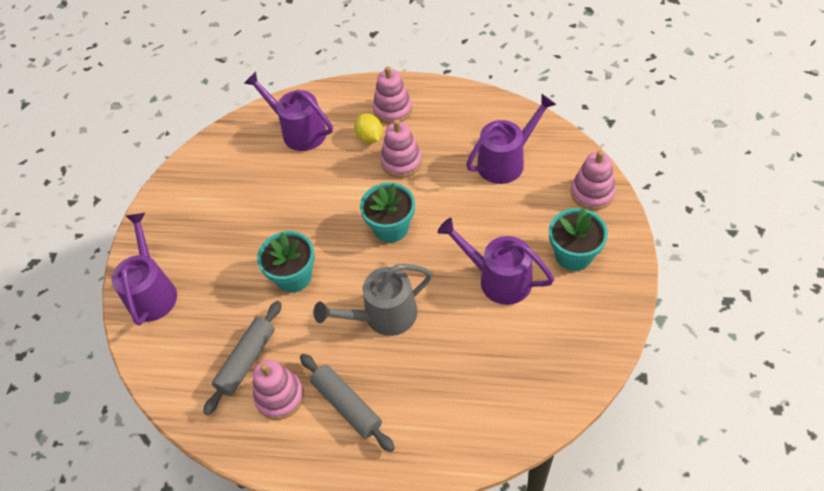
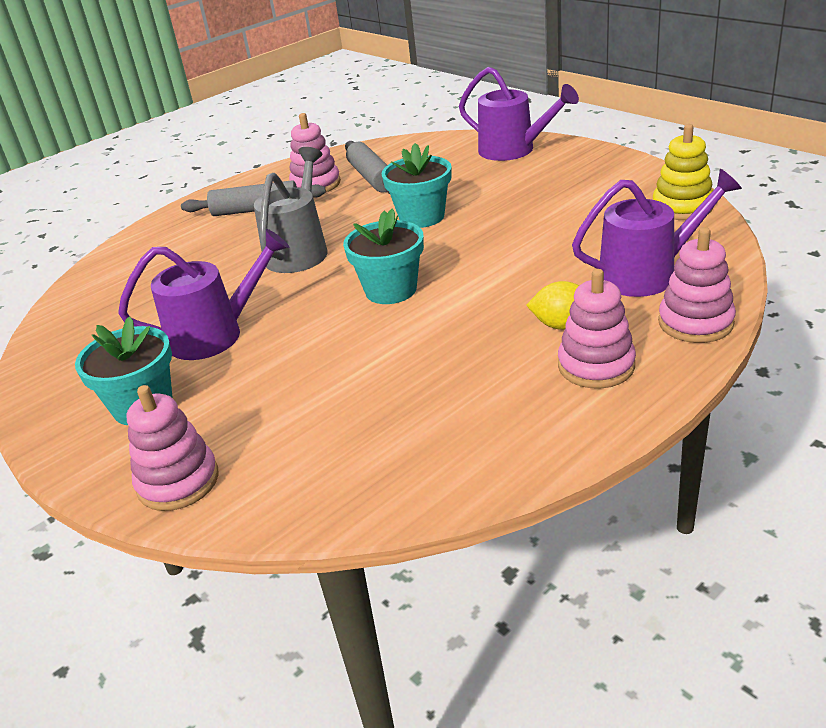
camera: 130 degrees right, 20 degrees down
(210, 152) = (682, 207): none -> yellow stacking toy
(401, 162) = (480, 334): pink stacking toy -> pink stacking toy (695, 323)
(506, 161) = (350, 428): purple watering can -> none

